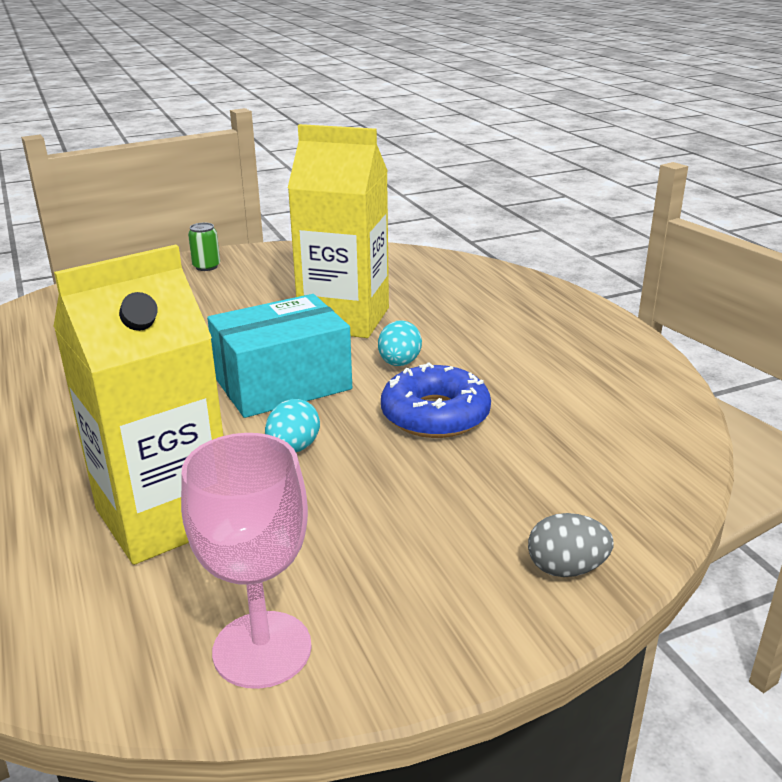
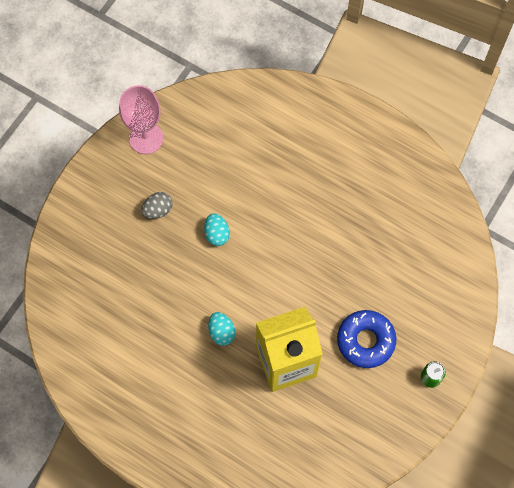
camera: 145 degrees right, 40 degrees up
(164, 517) = (229, 168): yellow carton -> none
(283, 384) = (263, 278): turquoise box -> none
(435, 415) = (174, 296): blue donut -> blue donut (365, 341)
(566, 569) = (70, 229): grey egg -> grey egg (158, 210)

